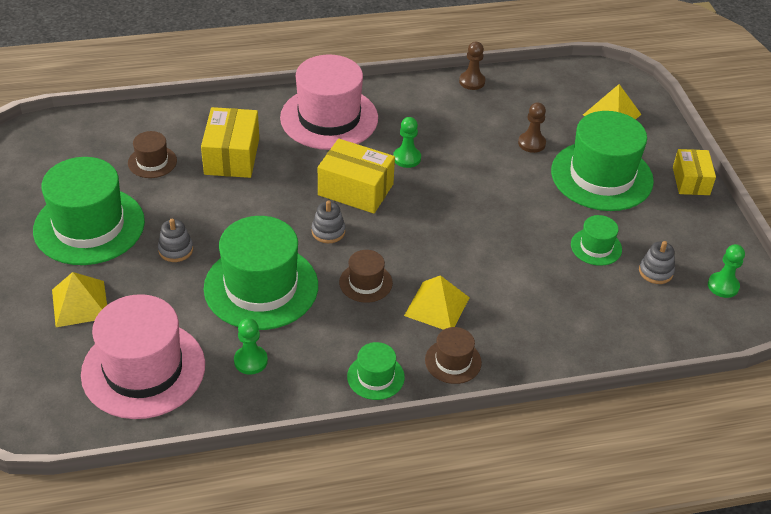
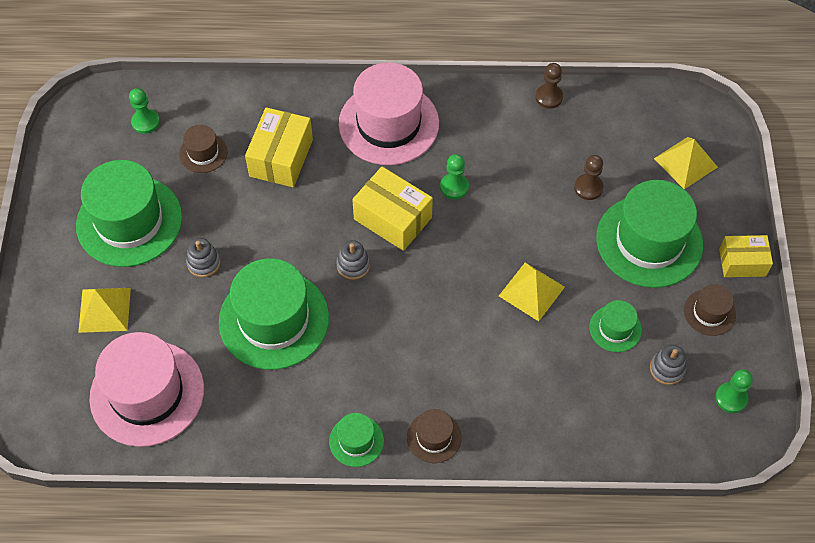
camera: 15 degrees right, 15 degrees up
(250, 361) = (245, 402): green pawn -> green pawn (145, 122)
(365, 282) = (374, 332): brown hat -> brown hat (709, 312)
(437, 306) = (435, 371): yellow pyramid -> yellow pyramid (531, 291)
(691, 181) = (742, 262): yellow box -> yellow box turned 75 degrees clockwise

